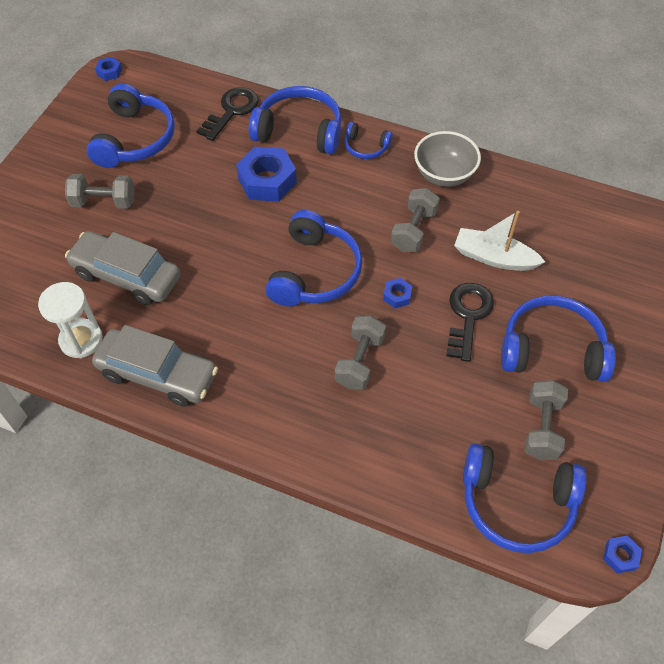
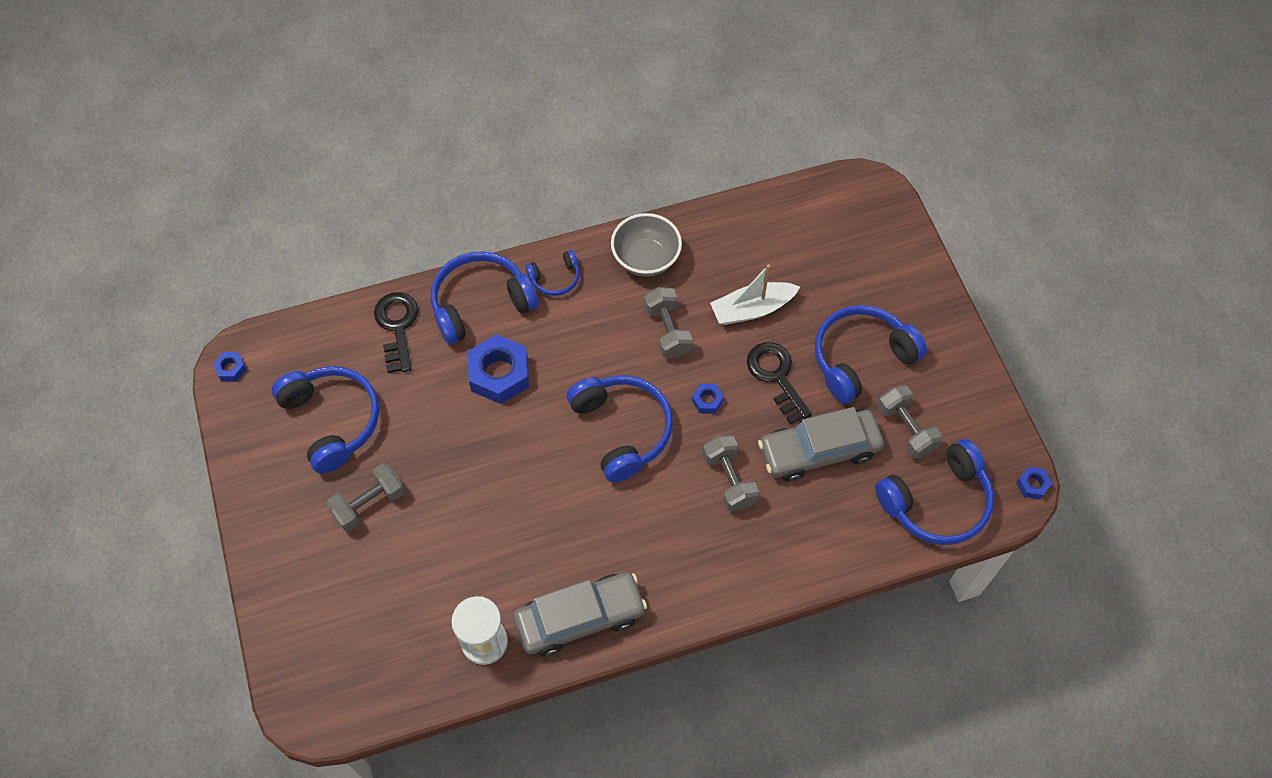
camera: 40 degrees left, 5 degrees up
(127, 275) = (464, 555): grey car -> grey car (819, 450)

